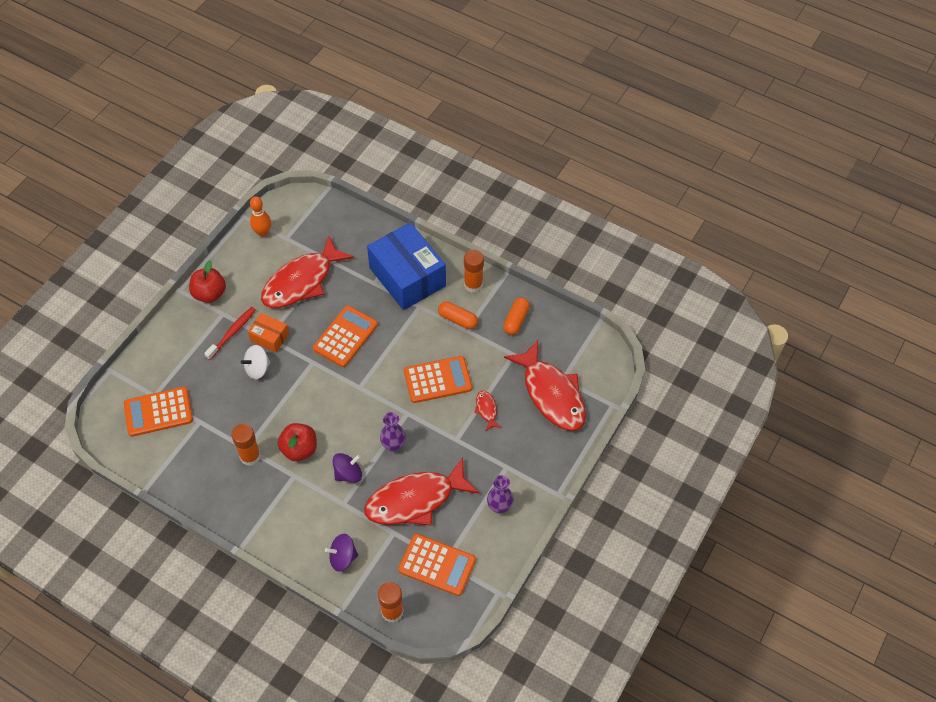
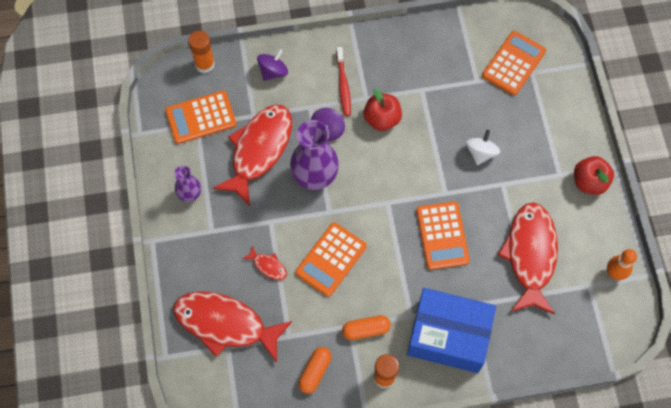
camera: 140 degrees right, 10 degrees up
(232, 333) = (533, 165): red toothbrush -> red toothbrush (343, 85)
(250, 456) = (412, 86): orange glue stick -> none
(269, 337) = (500, 185): orange box -> none
(393, 445) = (315, 178): purple vase -> purple vase, size x1.84
(516, 320) = (315, 372): orange capsule -> orange capsule turned 45 degrees clockwise

